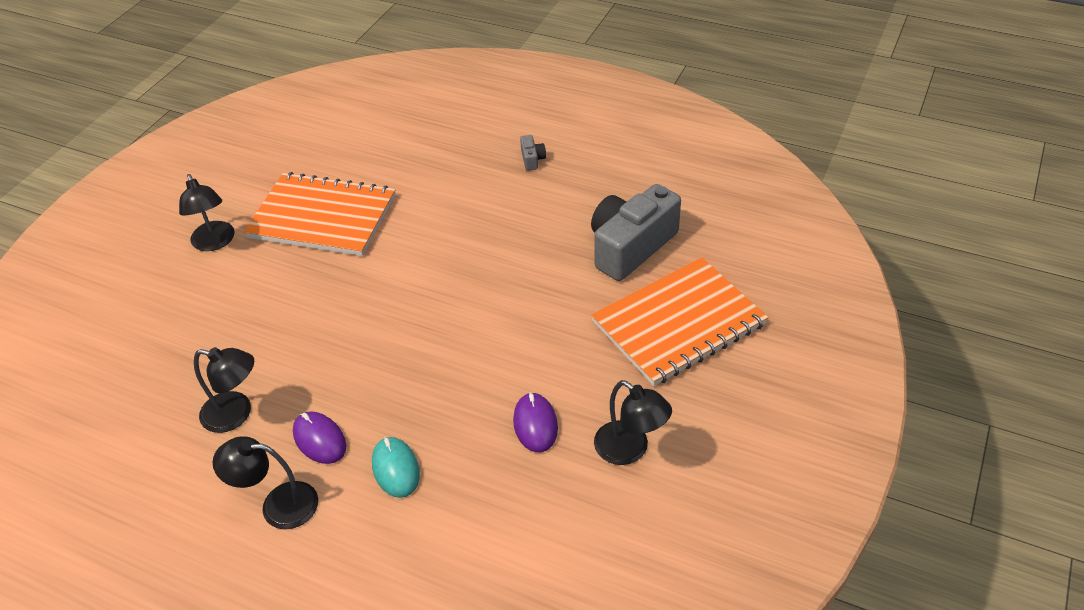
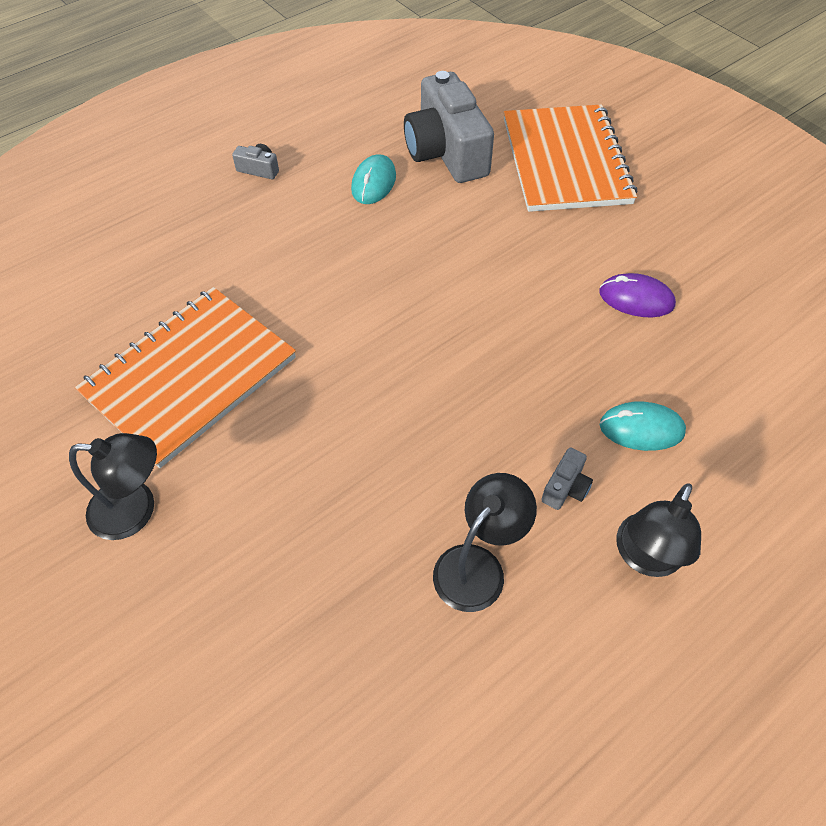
camera: 65 degrees left, 10 degrees up
(319, 440) = (565, 487): purple mouse -> grey camera
(562, 222) = (374, 183): none -> turquoise mouse
(630, 450) = (698, 247): black lamp -> none

